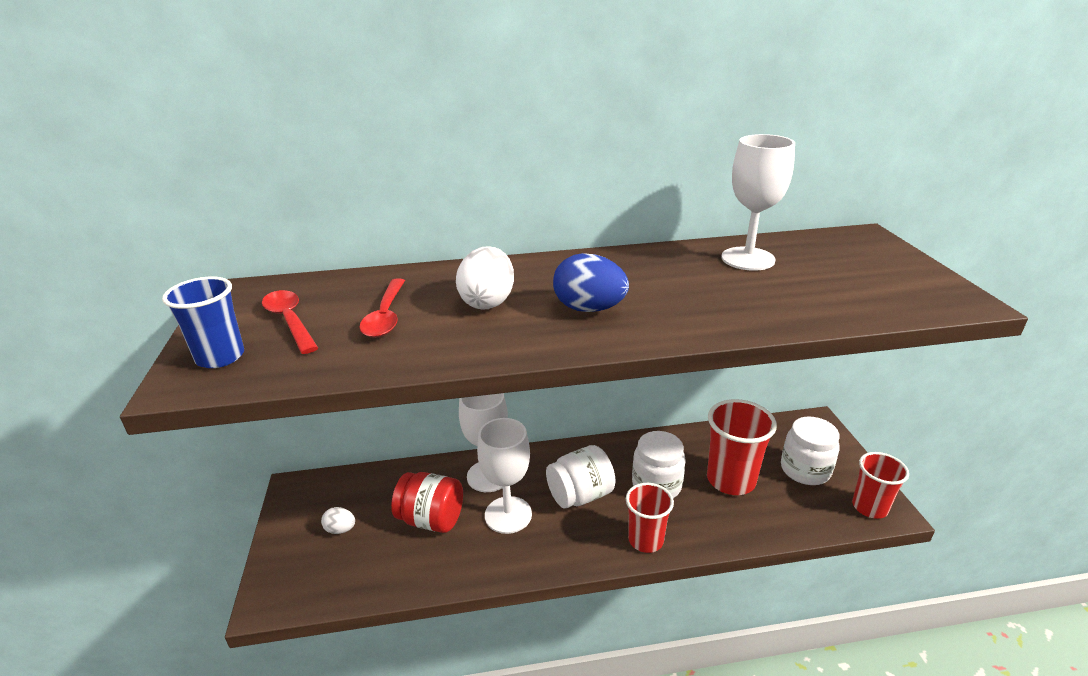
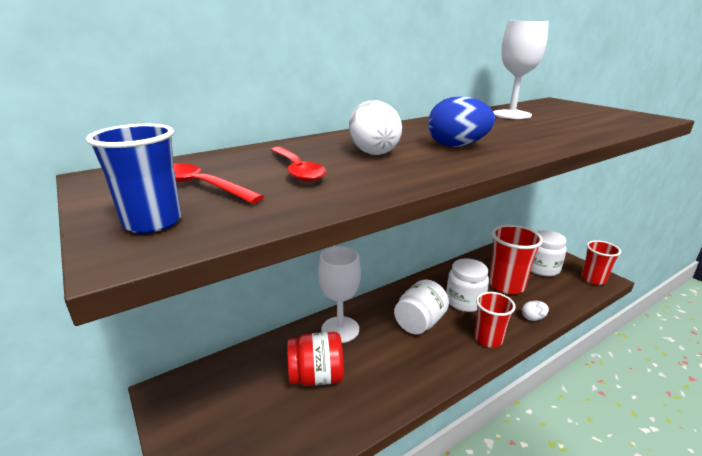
camera: 25 degrees left, 5 degrees down
(340, 529) = (236, 413): white egg -> white egg (533, 318)
(508, 515) = (377, 353): white goblet -> none

